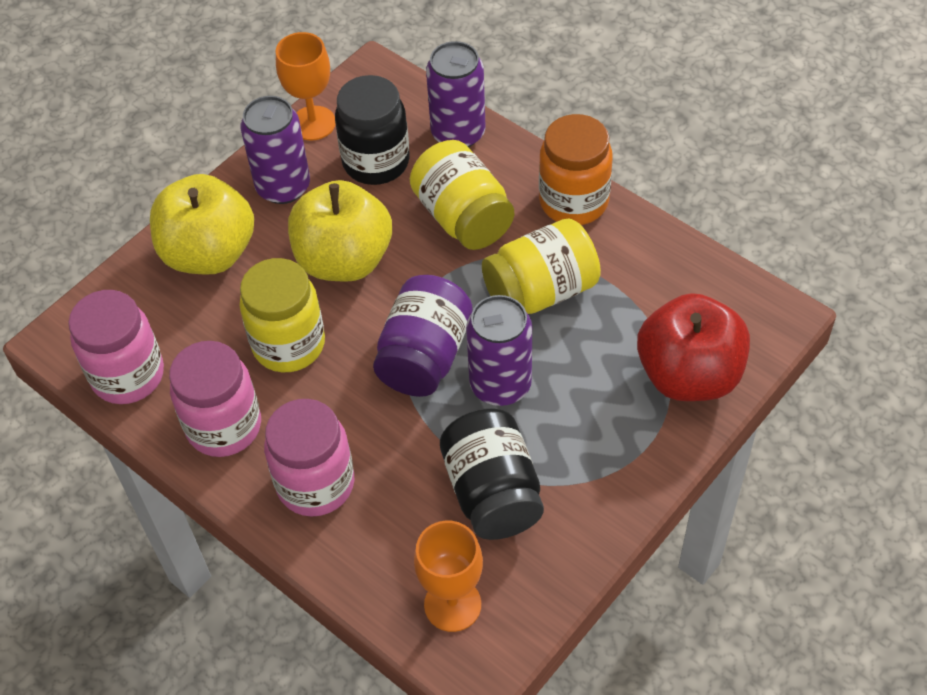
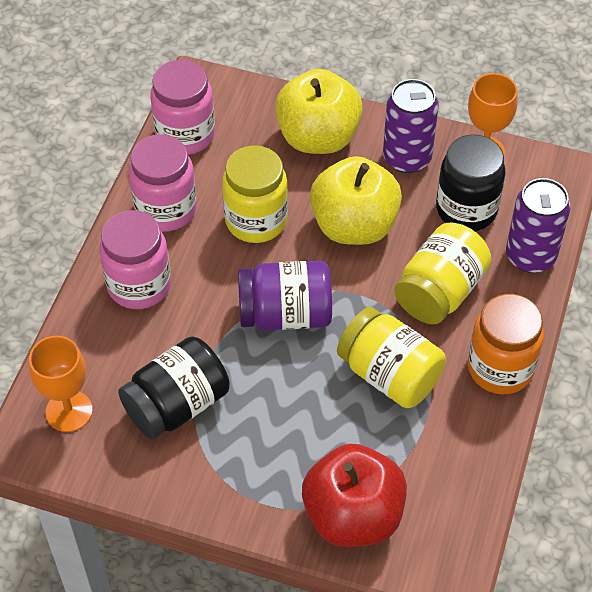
camera: 65 degrees right, 0 degrees up
(500, 385) = (281, 376): purple can -> none

